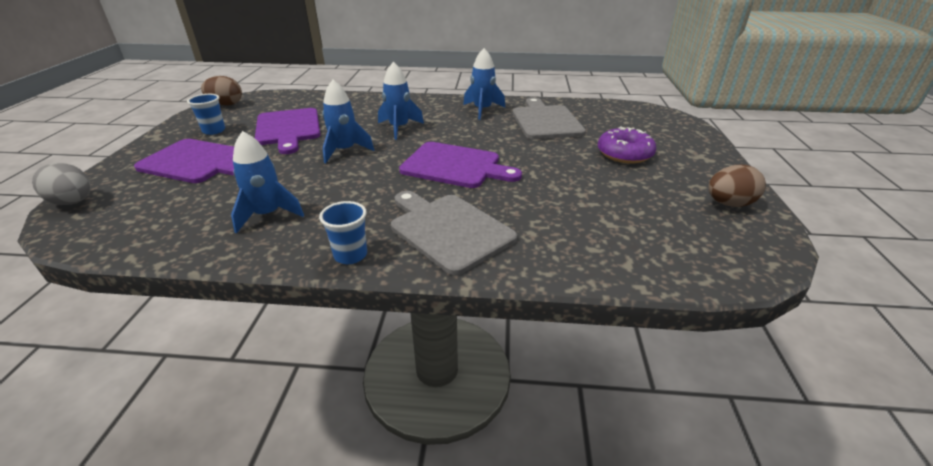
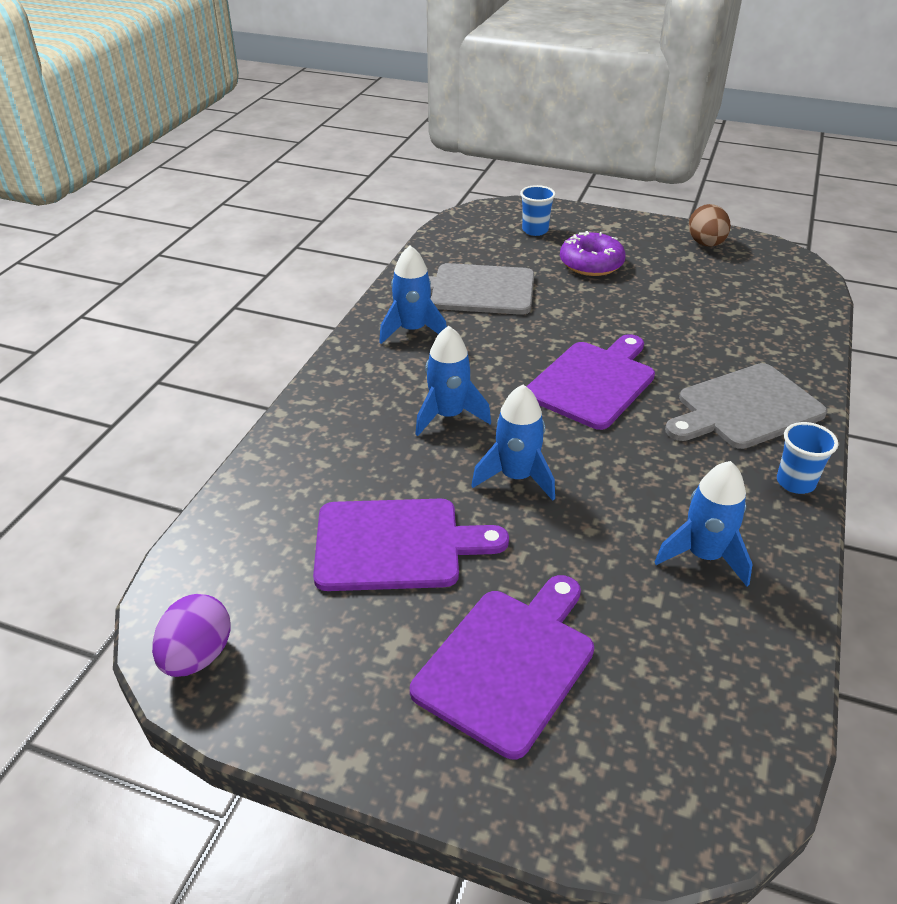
camera: 75 degrees left, 5 degrees up
(73, 202) = (640, 828): grey egg -> none
(214, 130) = (358, 658): blue cup -> blue cup (535, 230)
(226, 104) = (197, 656): brown egg -> purple egg

